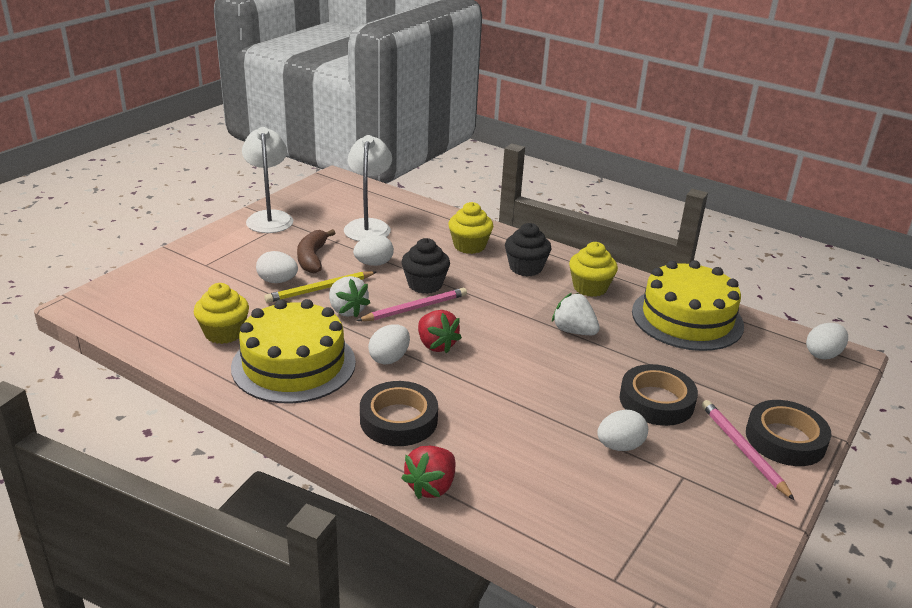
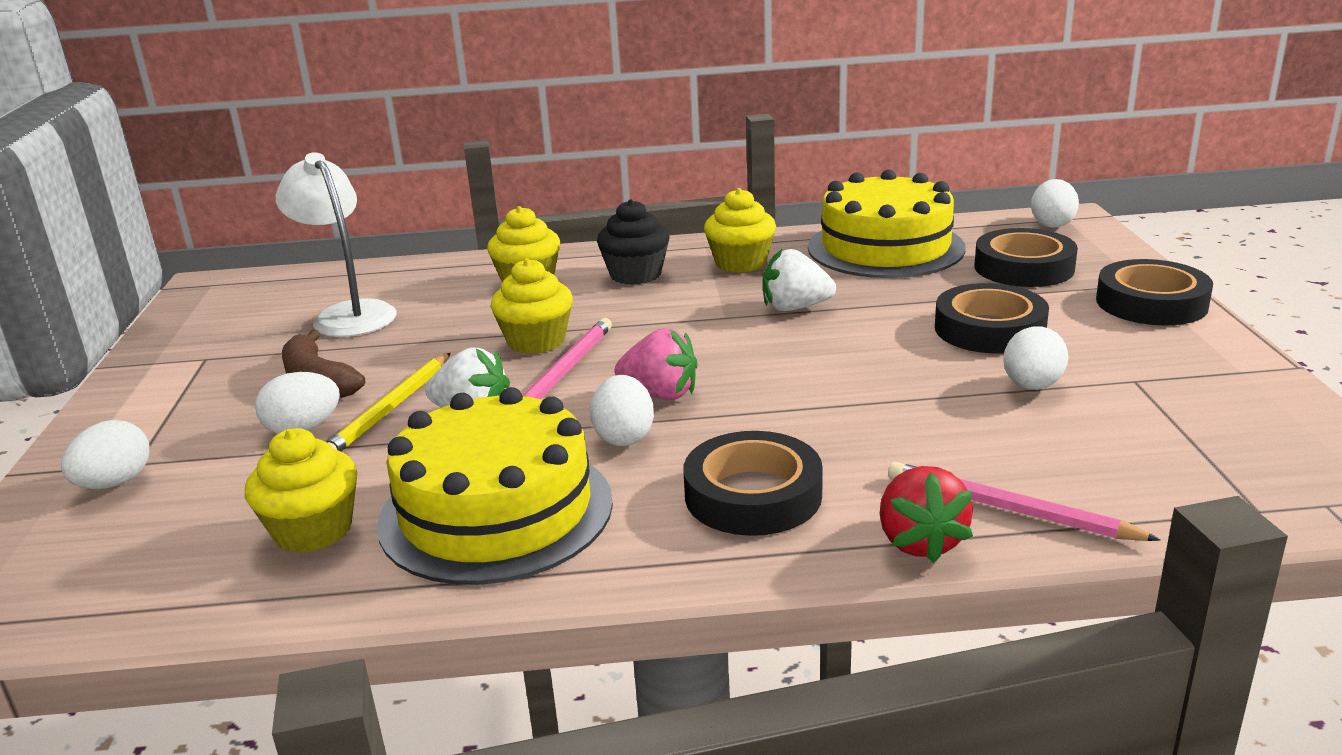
camera: 35 degrees left, 5 degrees down
(269, 217) = (165, 364): white lamp -> none
(374, 264) = (425, 349): white egg -> white egg (115, 483)
(425, 284) = (536, 341): black cupcake -> yellow cupcake
(436, 345) = (660, 394): red strawberry -> pink strawberry
(743, 450) = (1138, 330): pink pencil -> pink pencil (1010, 509)
(748, 374) = (1024, 267): none -> black tape

